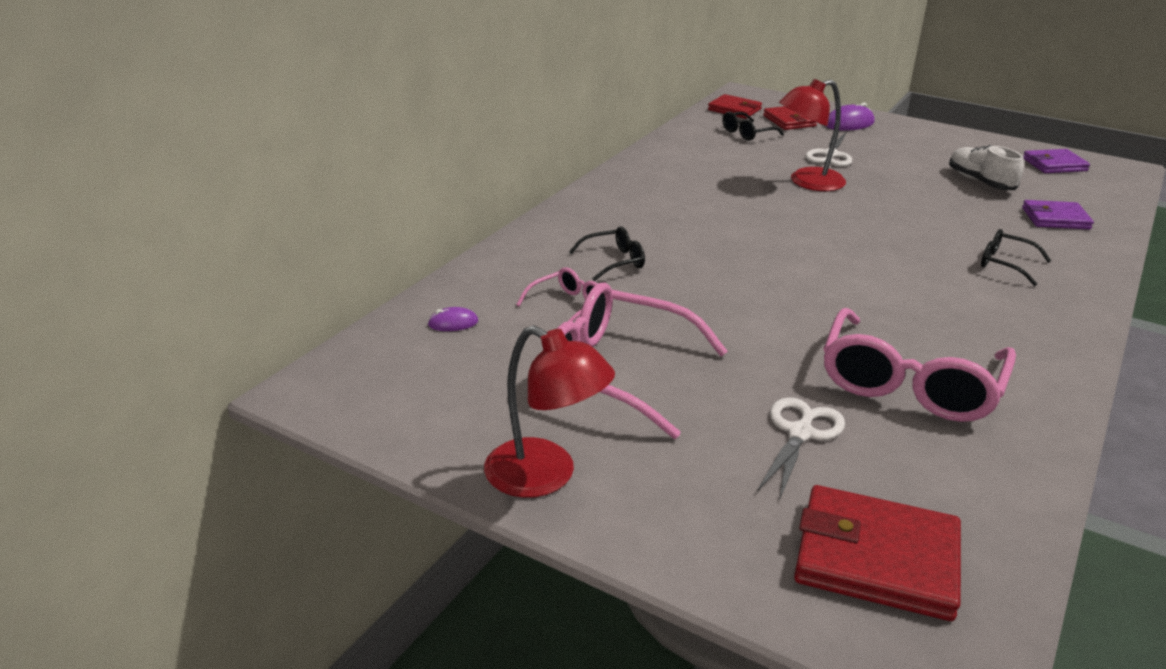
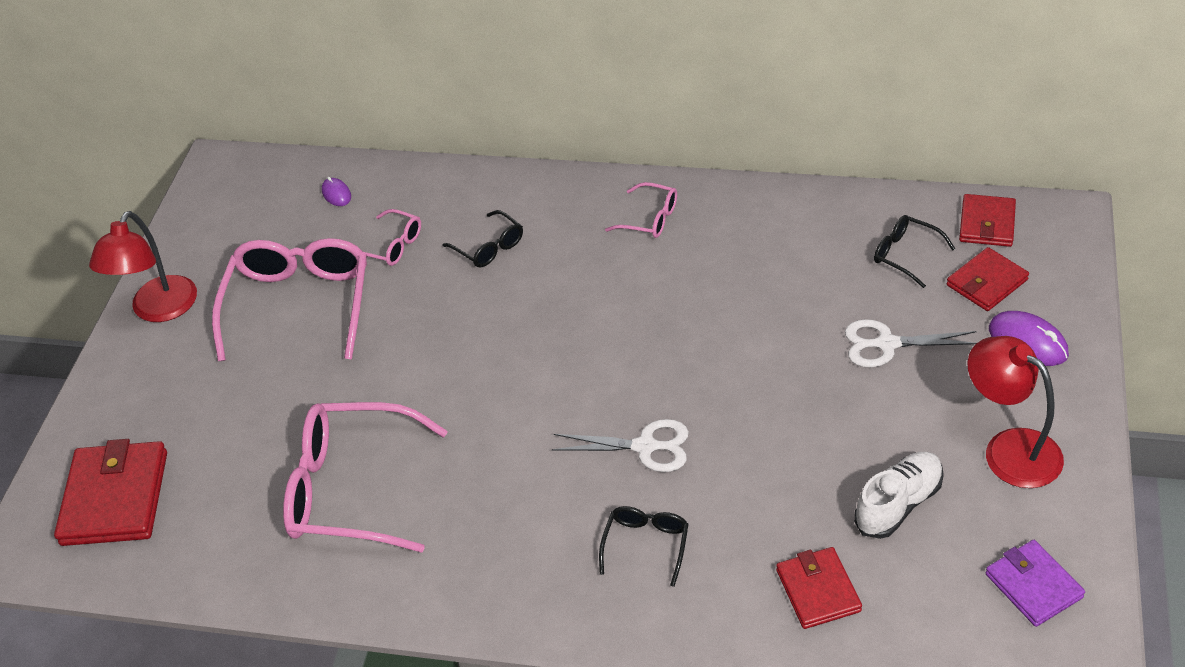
camera: 75 degrees right, 15 degrees up
(638, 195) = (650, 219): none -> pink glasses
(800, 433) = (252, 431): white scissors -> white scissors (645, 446)
(807, 182) = (778, 340): red lamp -> red lamp (1009, 449)
(1055, 218) = (818, 590): purple wallet -> red wallet

